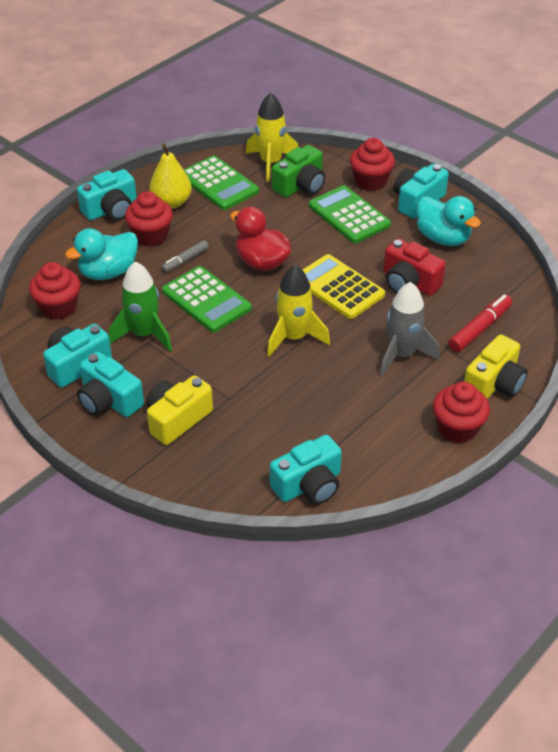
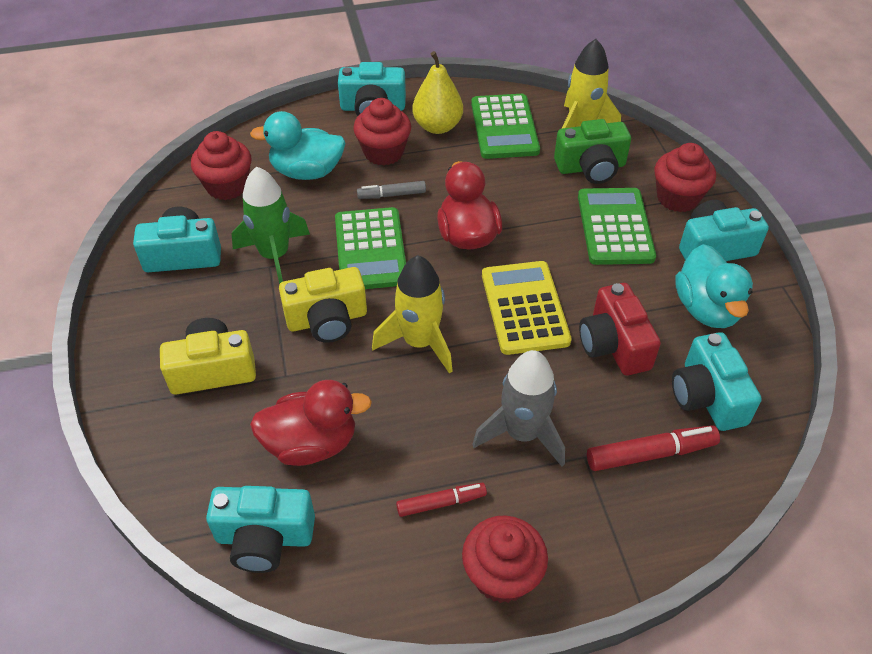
camera: 35 degrees right, 5 degrees up
(109, 400) = (173, 310): turquoise camera -> turquoise camera (707, 396)
(285, 424) = (311, 443): none -> red duck
(391, 413) = (441, 503): none -> red marker
(494, 383) = (604, 541): yellow camera -> yellow camera (327, 319)

